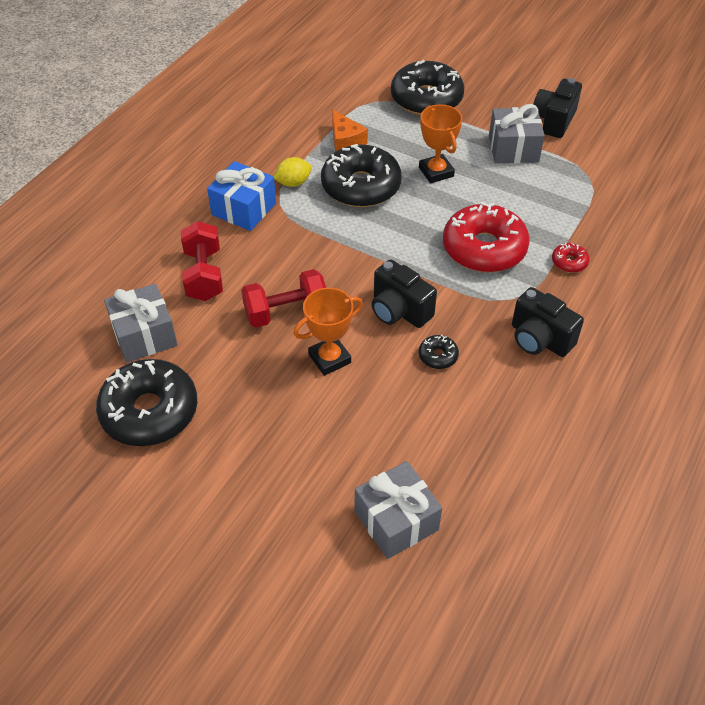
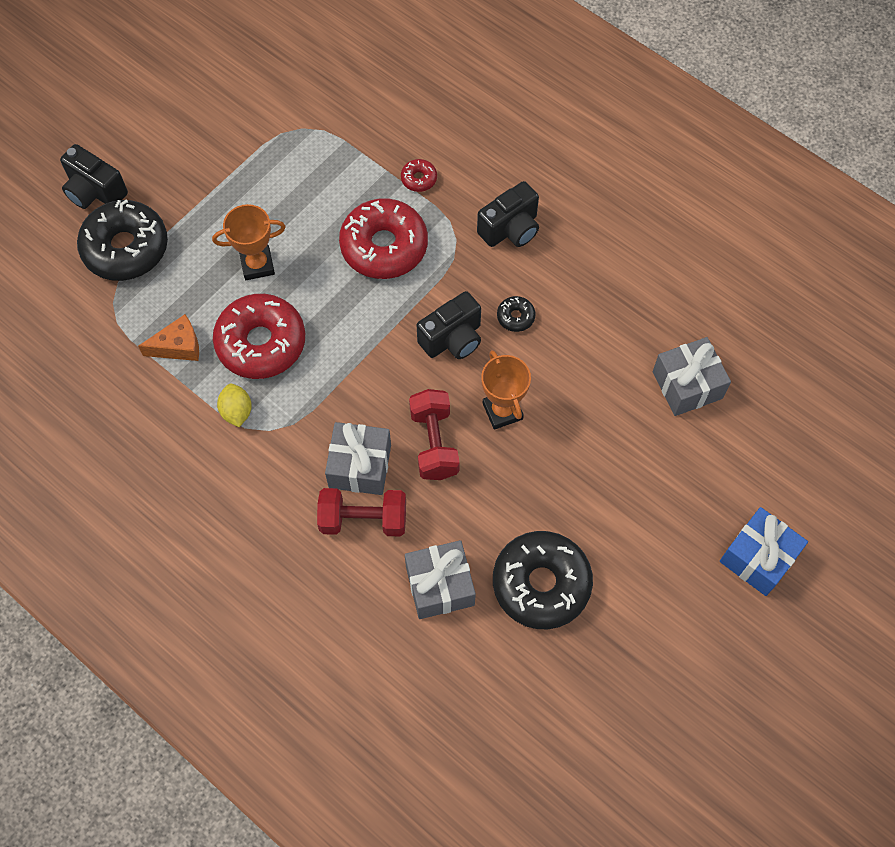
camera: 80 degrees left, 15 degrees up
(244, 209) = (268, 469): blue gift -> blue gift (758, 558)
(361, 186) = (261, 343): black donut -> red donut
(513, 149) = (240, 183): grey gift -> grey gift (360, 466)
(553, 121) = (204, 134): black camera -> black camera (95, 192)

